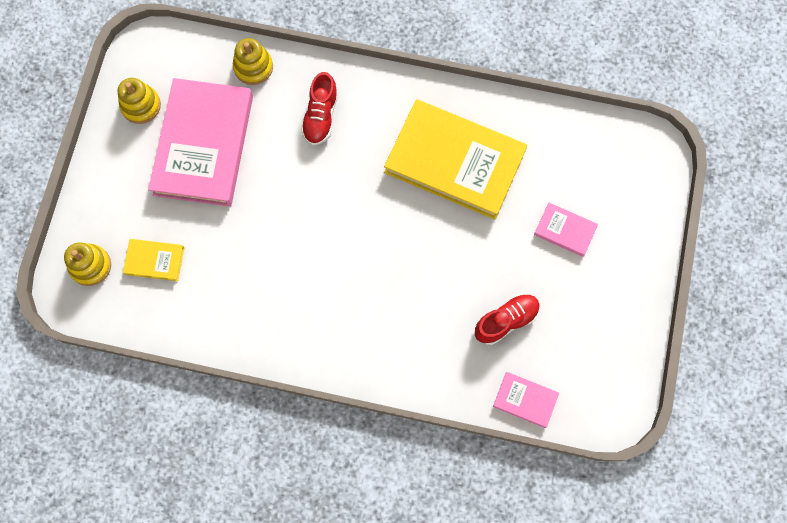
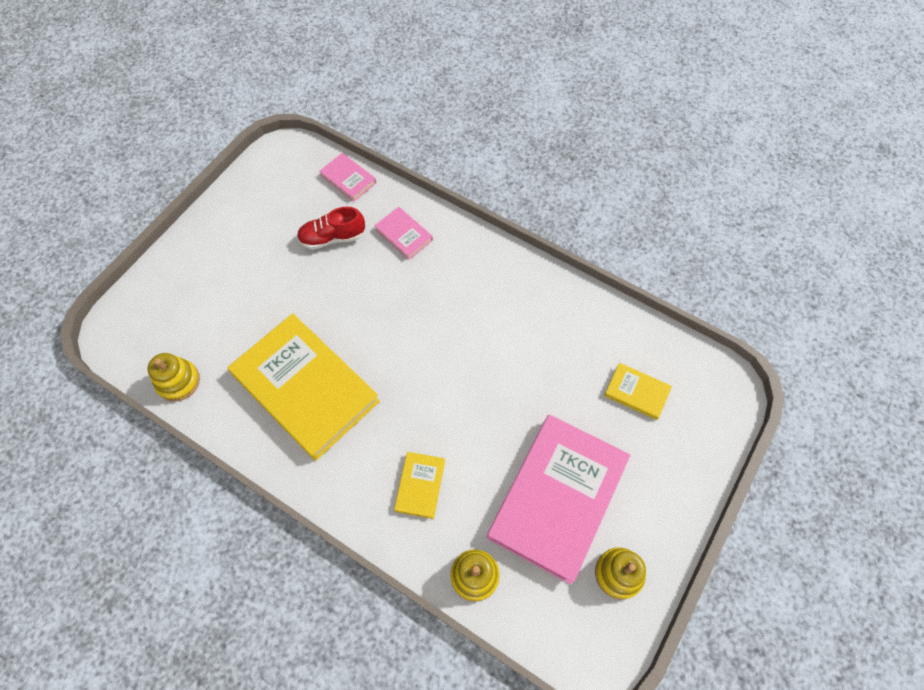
camera: 160 degrees left, 10 degrees down
(90, 266) = (703, 409): yellow stacking toy -> yellow stacking toy (178, 381)
(321, 116) = (420, 485): red shoe -> yellow book
(565, 230) = (240, 291): pink book -> pink book (404, 235)

